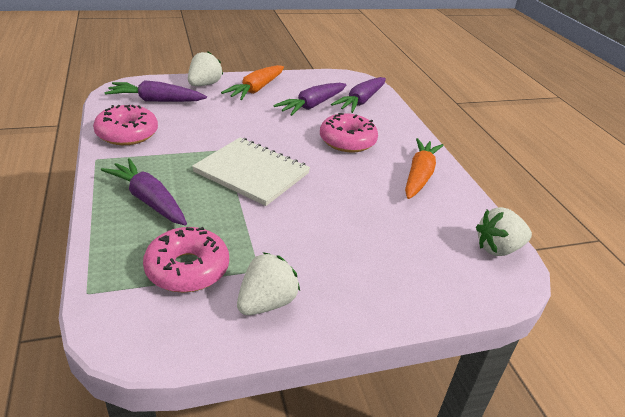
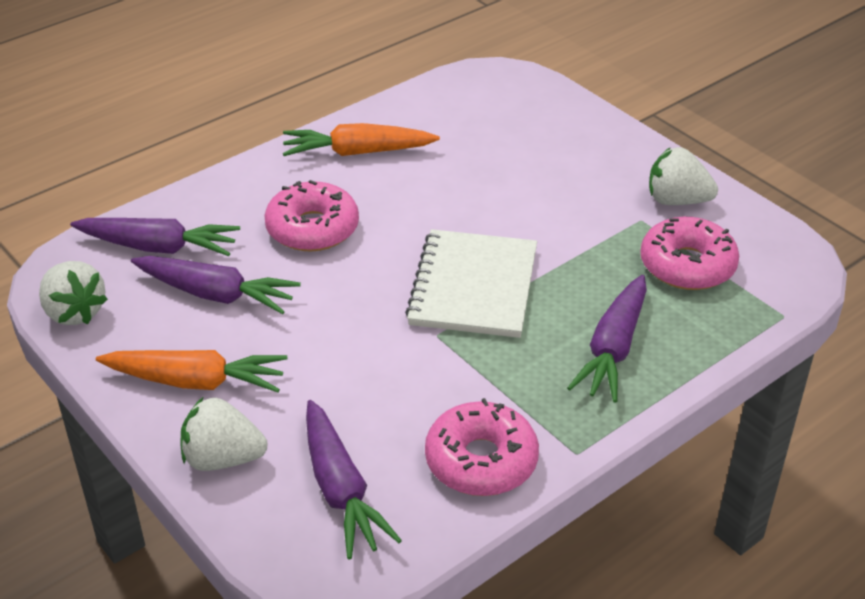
camera: 110 degrees left, 5 degrees up
(498, 248) = (461, 85): white strawberry -> white strawberry (74, 312)

